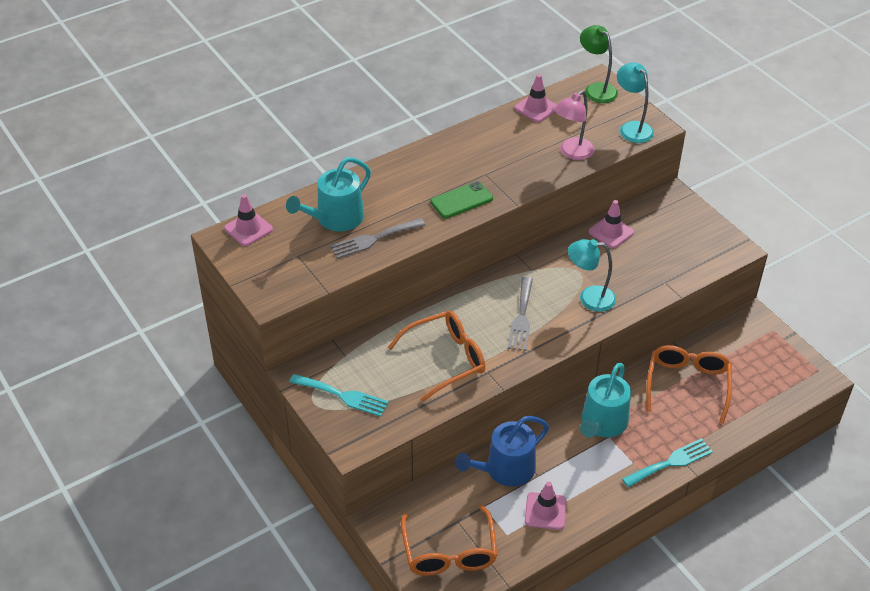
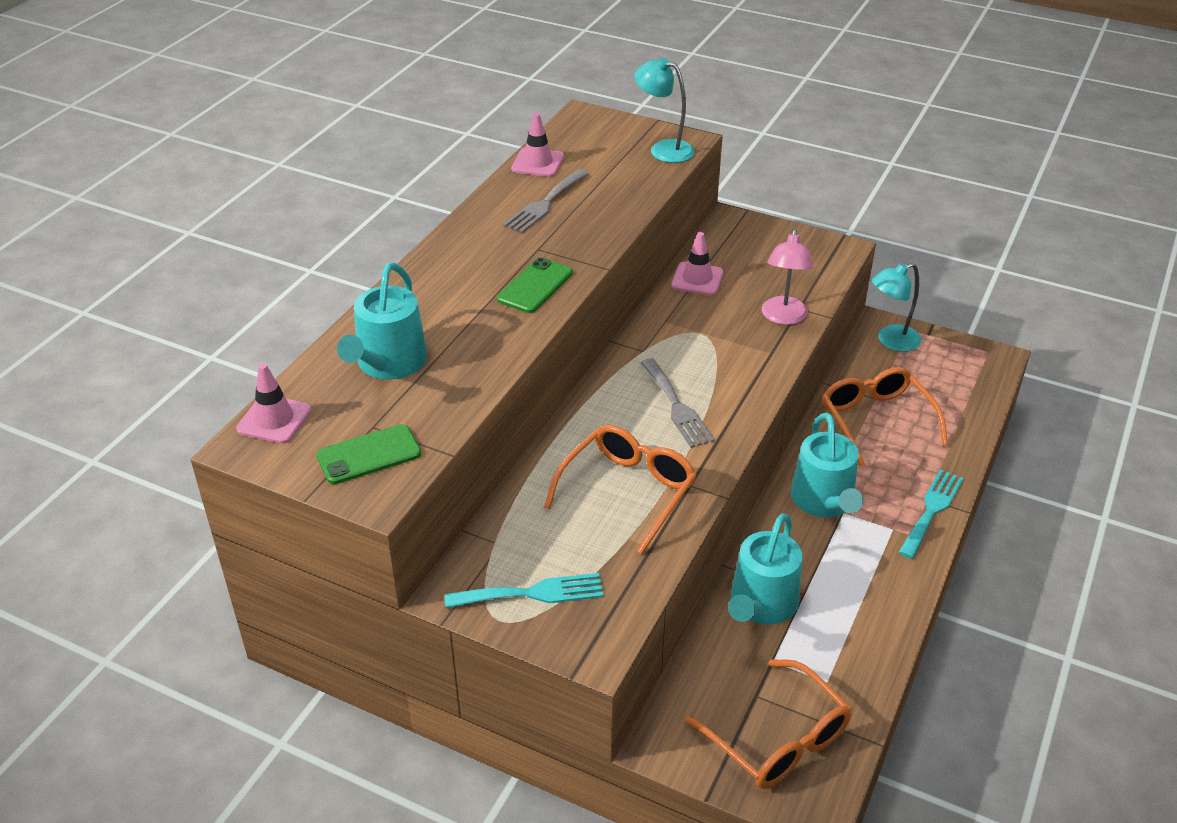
camera: 30 degrees left, 5 degrees down
(283, 272) = (369, 455): none -> green phone
(373, 239) = (461, 369): grey fork -> grey fork (545, 204)
(505, 470) = (761, 604): blue watering can -> turquoise watering can
(545, 511) = (847, 631): pink traffic cone -> none
(572, 153) = (620, 194): pink lamp -> pink lamp (783, 317)
(589, 298) = (734, 355): turquoise lamp -> turquoise lamp (891, 341)
(596, 89) = (589, 124): green lamp -> none

